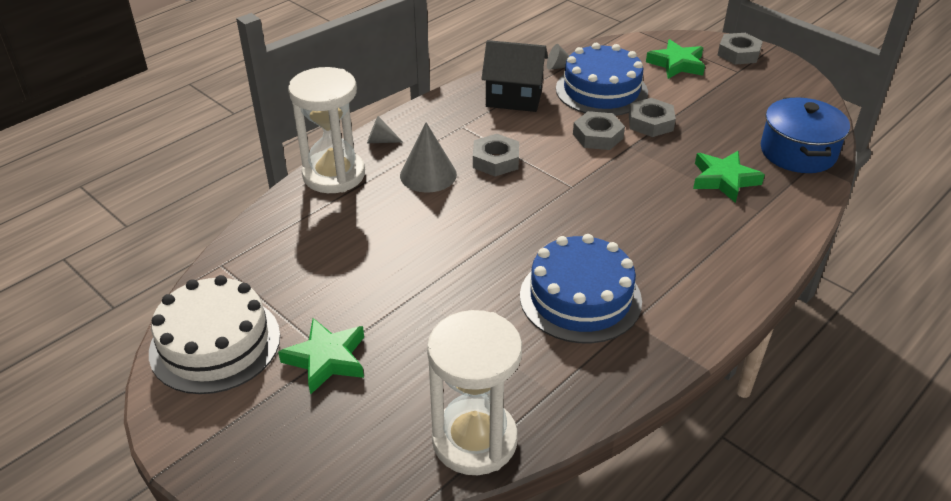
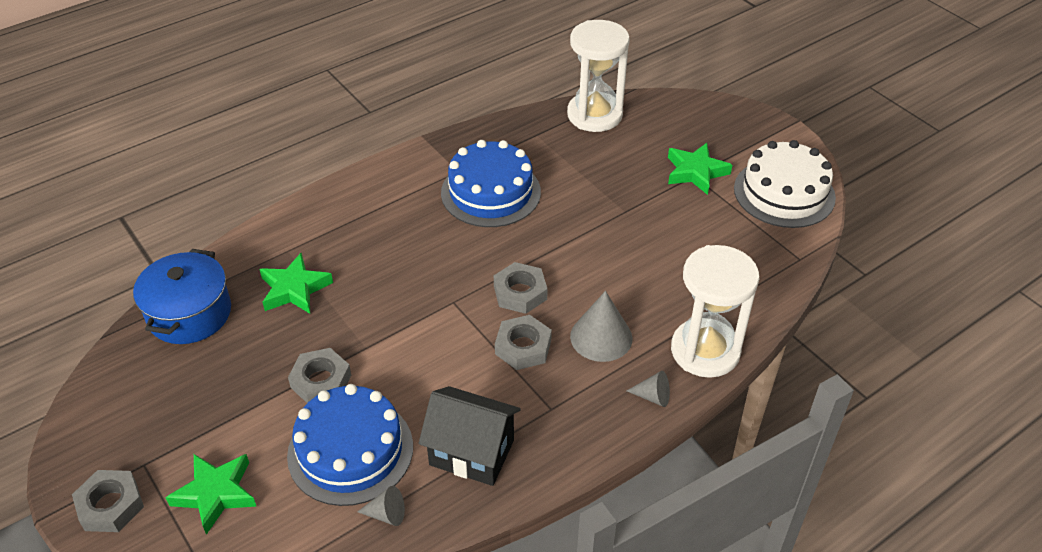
camera: 170 degrees left, 5 degrees up
(598, 136) = (394, 368): grey nut -> grey nut (520, 292)

